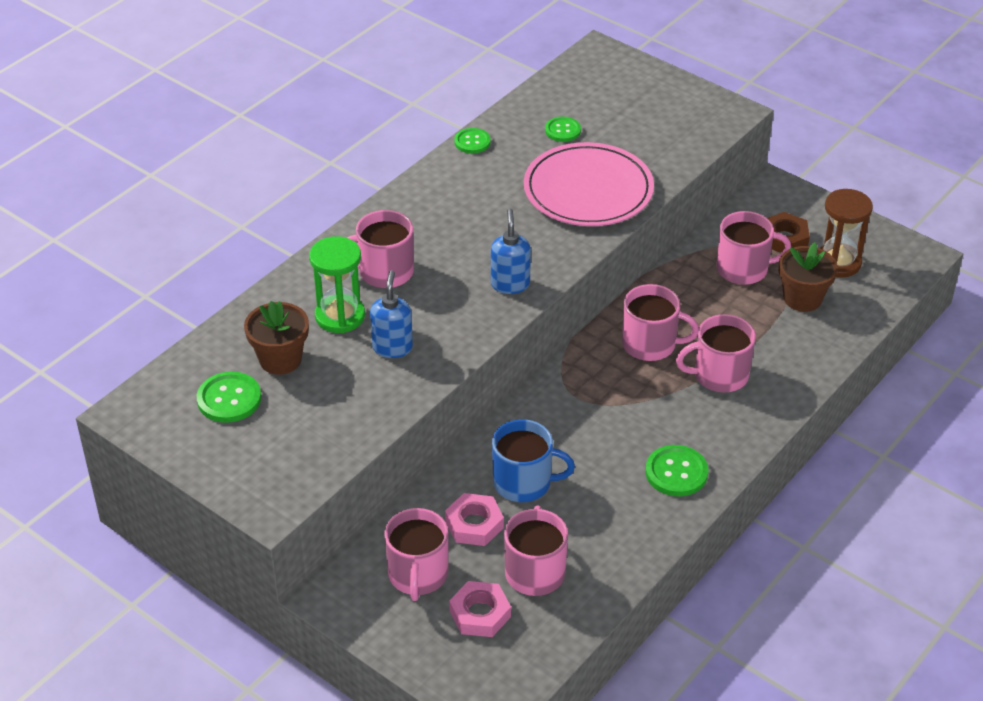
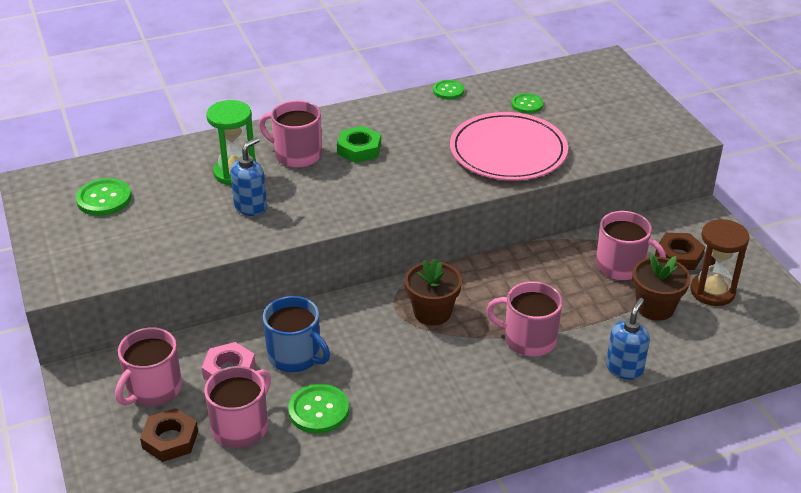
camera: 30 degrees right, 5 degrees down
(280, 359) = (165, 186): brown flower pot -> brown flower pot (432, 312)
(442, 242) = (359, 149): none -> green nut
(480, 613) = (170, 439): pink nut -> brown nut
(510, 284) = (382, 196): blue soap dispenser -> blue soap dispenser (624, 369)
(651, 344) = (491, 294): pink mug -> none
(676, 472) = (424, 400): green button -> green button (318, 410)

